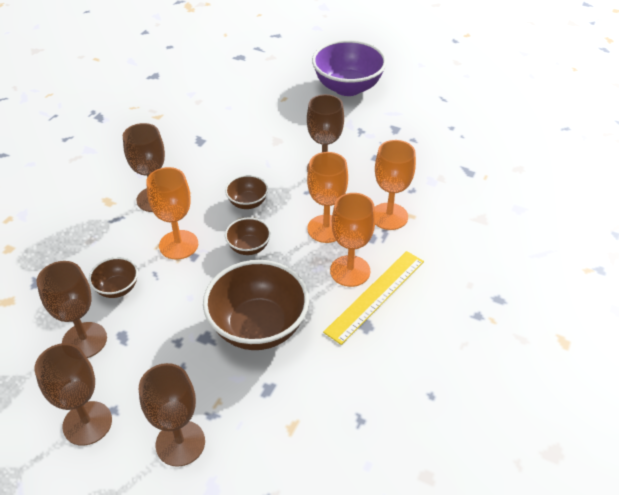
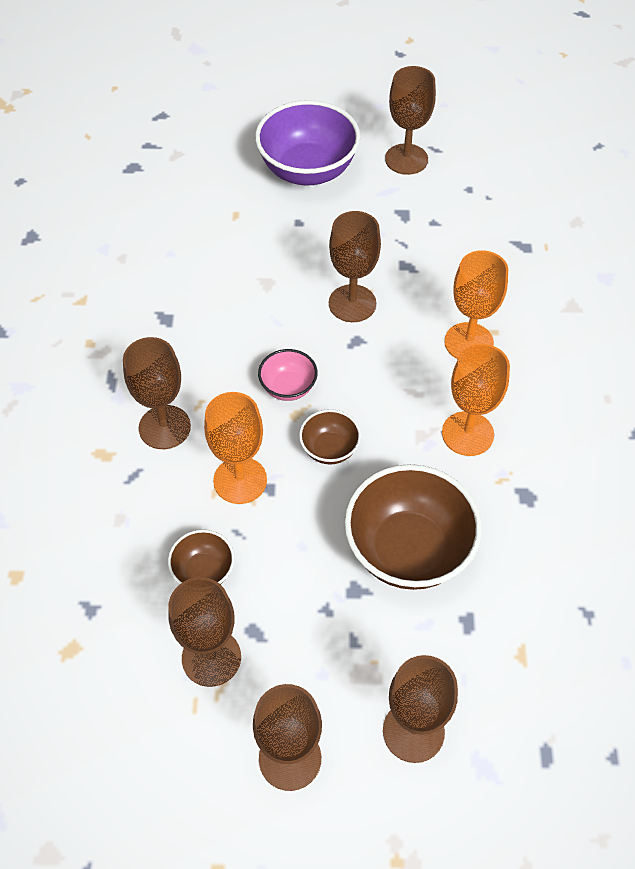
camera: 25 degrees left, 10 degrees up
(248, 203) = (288, 387): brown bowl -> pink bowl
(326, 229) = (406, 387): orange goblet -> none
(375, 295) = (514, 454): yellow ruler -> none
(418, 99) = (406, 159): none -> brown goblet

